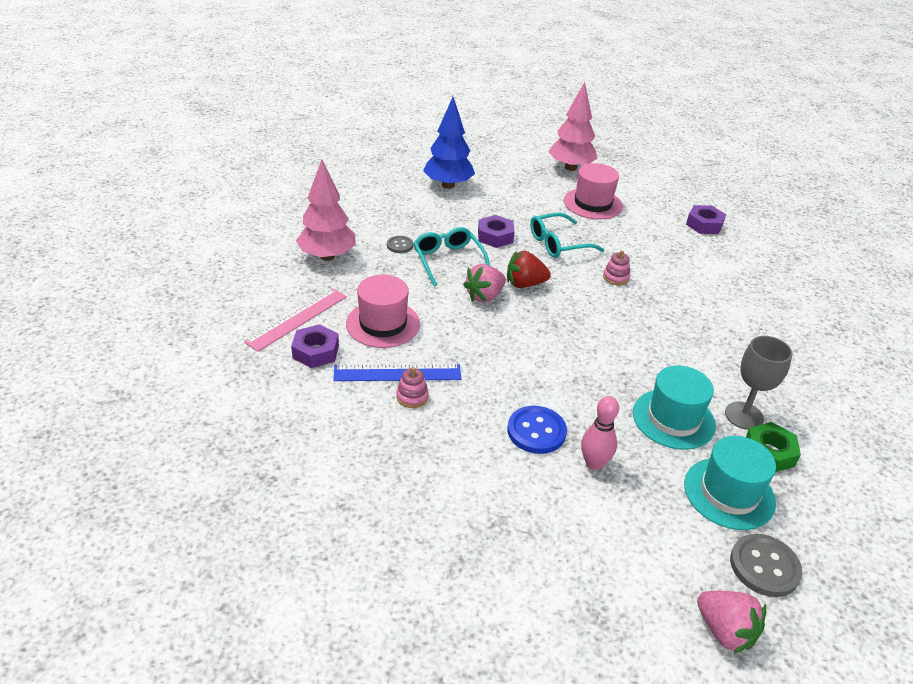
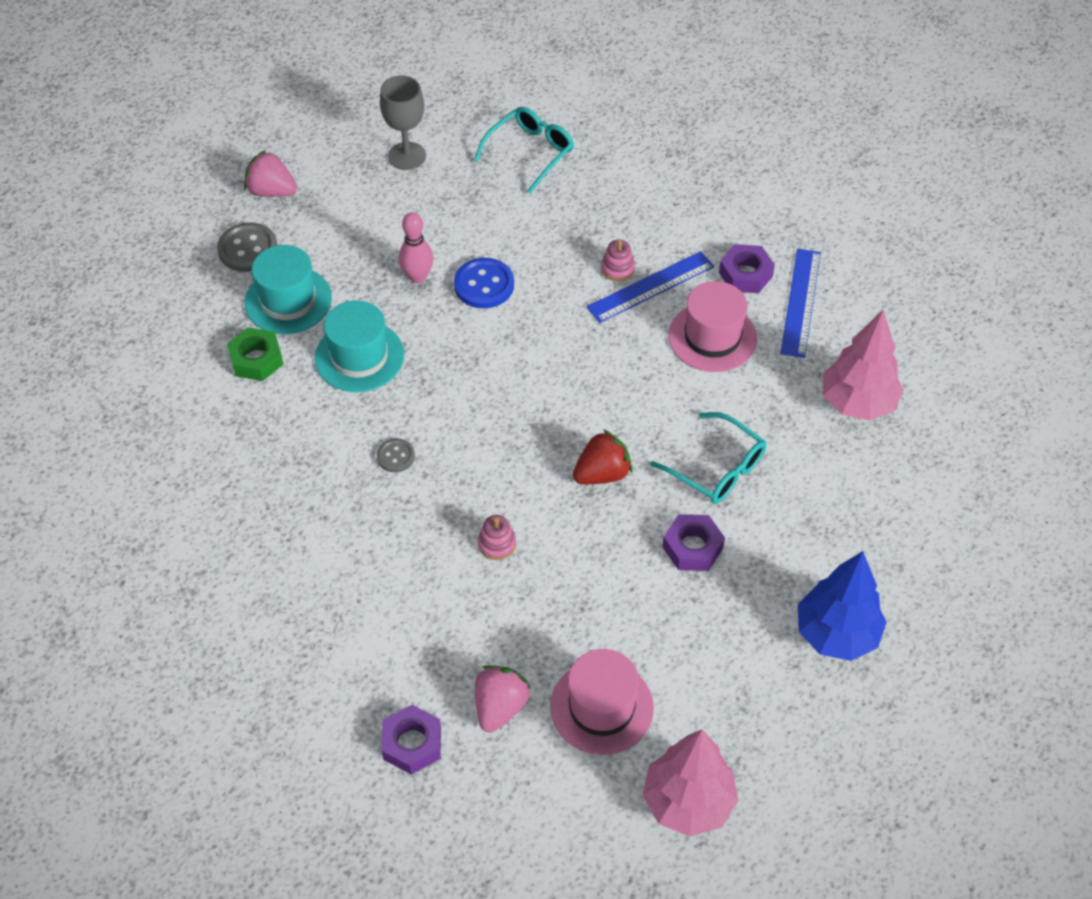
camera: 155 degrees right, 15 degrees up
(297, 318) = (801, 302): pink ruler -> blue ruler
(400, 245) = (794, 465): grey button -> grey button (395, 456)
(484, 296) = (635, 430): pink strawberry -> pink strawberry (500, 707)
(559, 243) = (602, 577): turquoise glasses -> turquoise glasses (530, 153)
(744, 416) = (288, 393): grey goblet -> grey goblet (407, 156)

